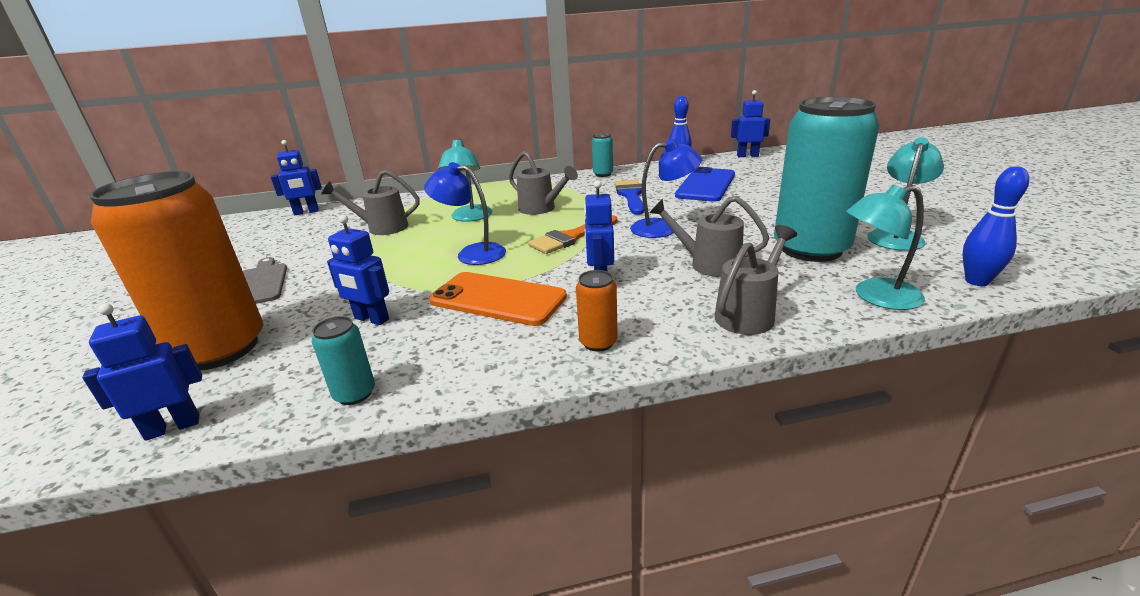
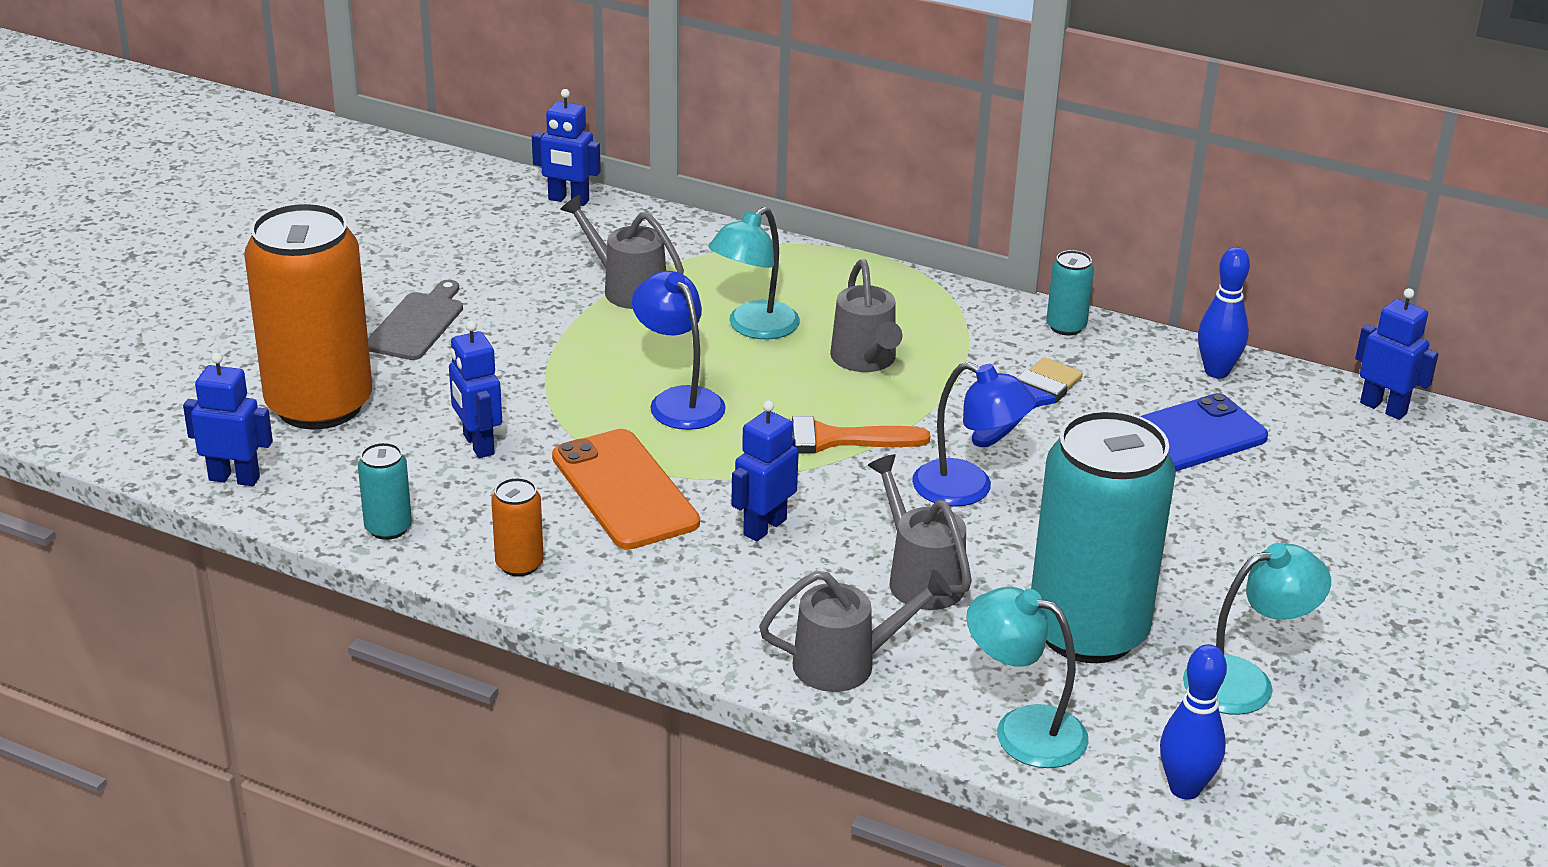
camera: 35 degrees right, 5 degrees up
(598, 342) = (650, 602): orange can -> orange can (519, 564)

